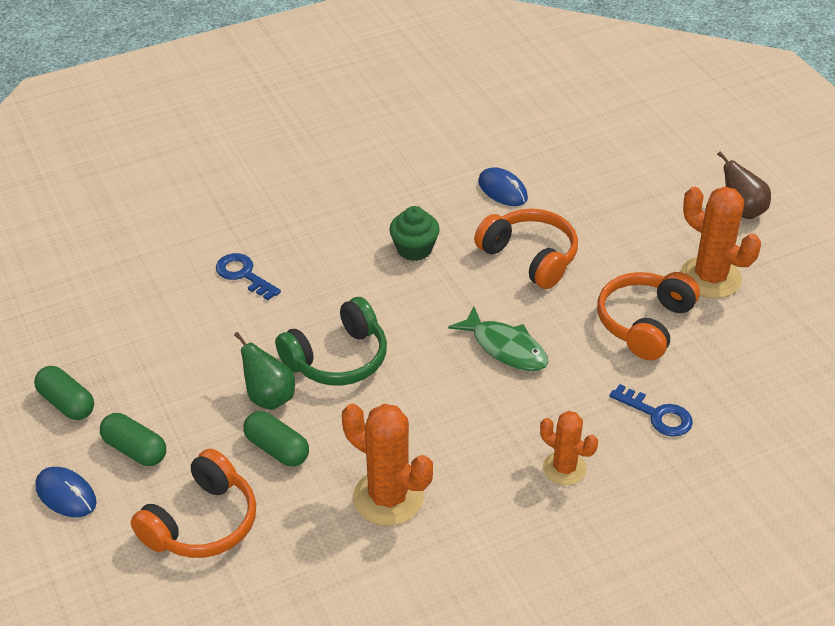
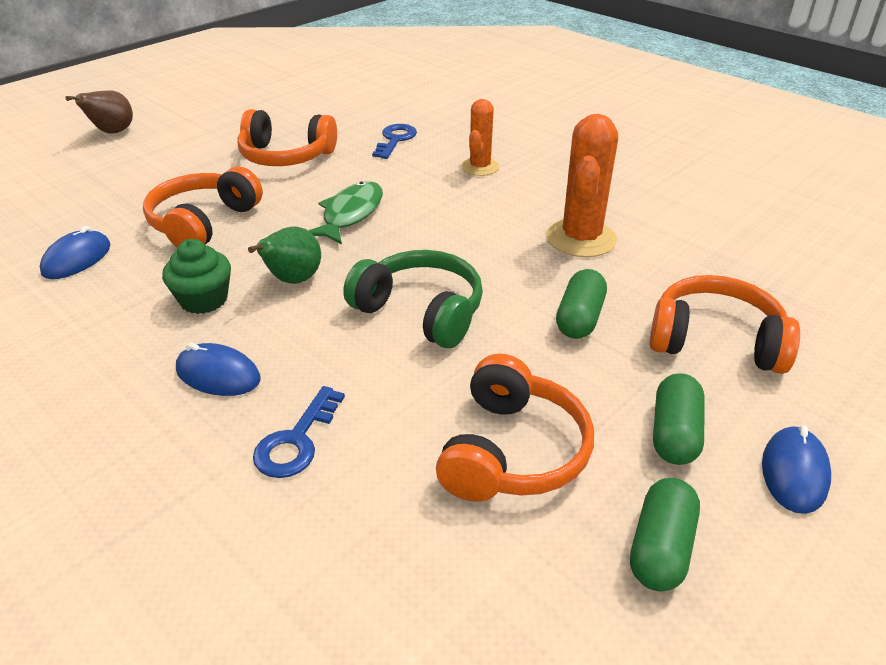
camera: 110 degrees left, 5 degrees down
(174, 365) = (512, 451): none -> orange headphones
(269, 398) = (512, 346): green pear -> green pear (293, 280)
(324, 249) = (218, 375): none -> blue mouse
(710, 278) = (214, 136): orange cactus -> none

